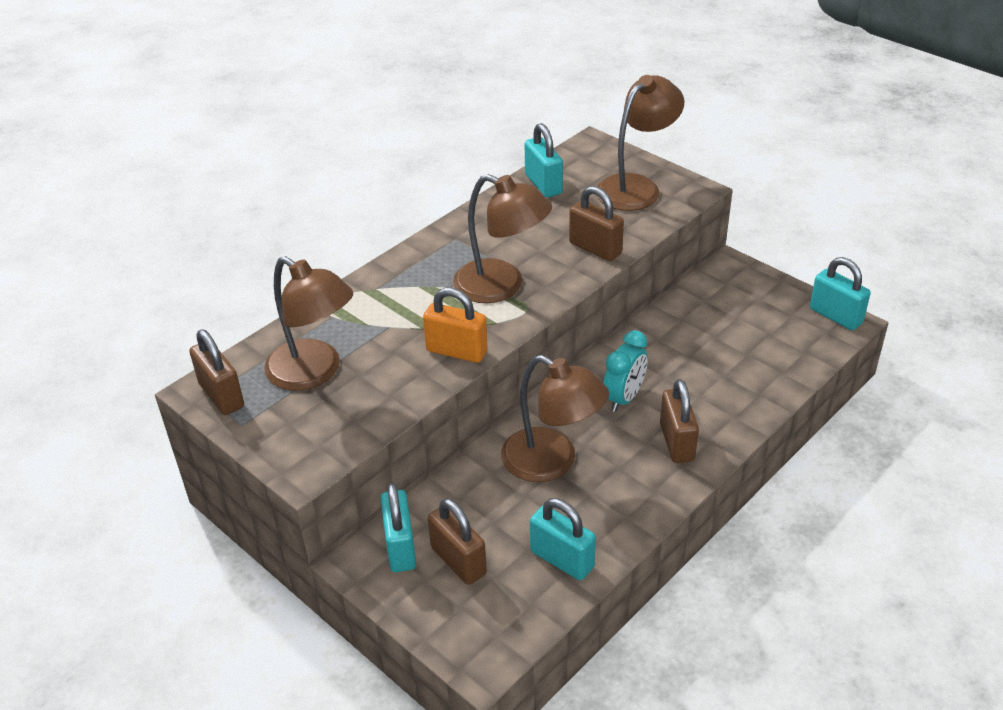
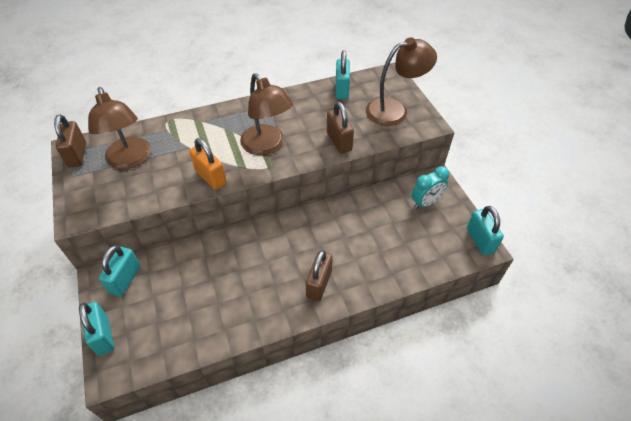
camera: 25 degrees right, 10 degrees up
(458, 561) = (146, 303): brown padlock -> none
(552, 462) = (240, 264): brown lamp -> none
(562, 559) = (199, 330): turquoise padlock -> turquoise padlock (103, 335)
(624, 398) = (310, 241): turquoise clock -> turquoise clock (425, 202)

